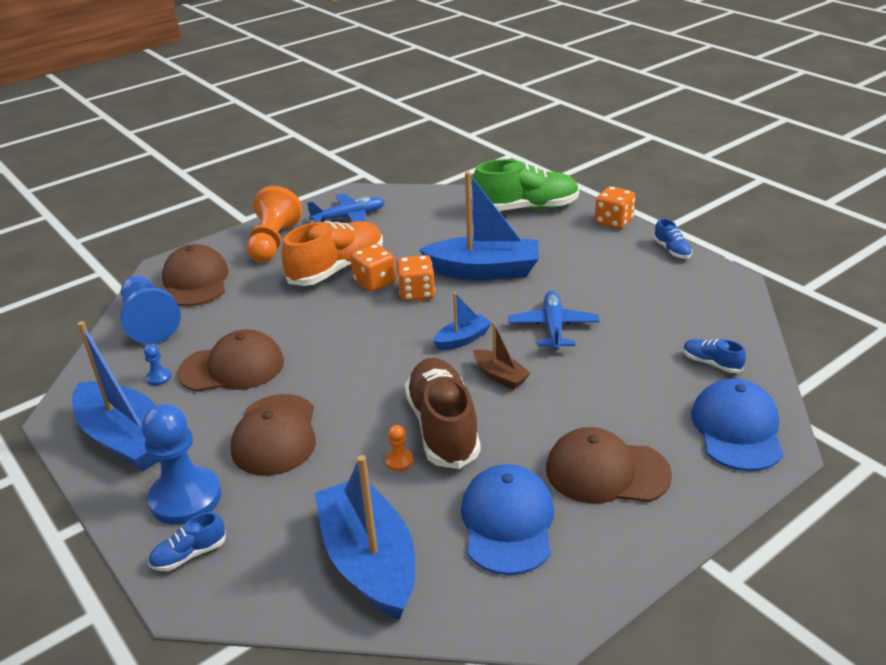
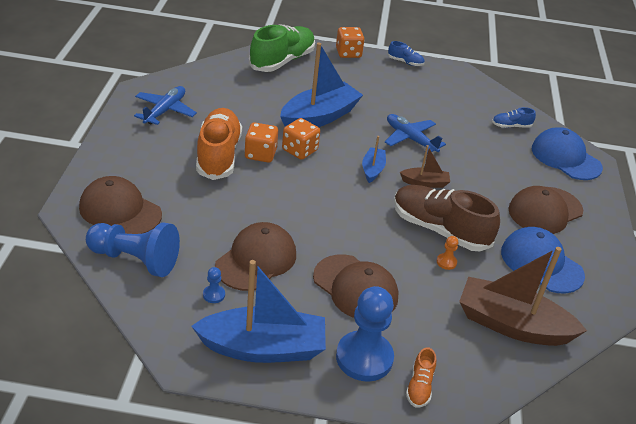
camera: 50 degrees left, 5 degrees up
(189, 554) = (419, 386): blue shoe -> orange shoe
(273, 242) = (135, 154): orange pawn -> none
(369, 561) = (512, 325): blue boat -> brown boat

